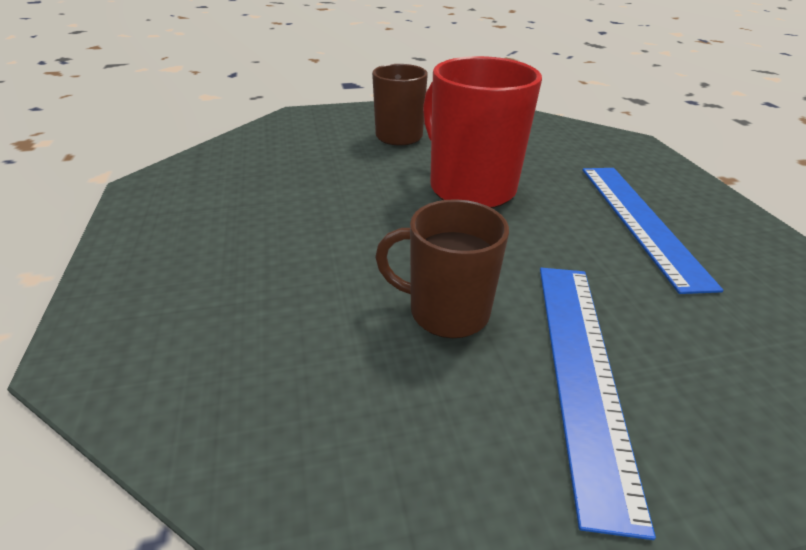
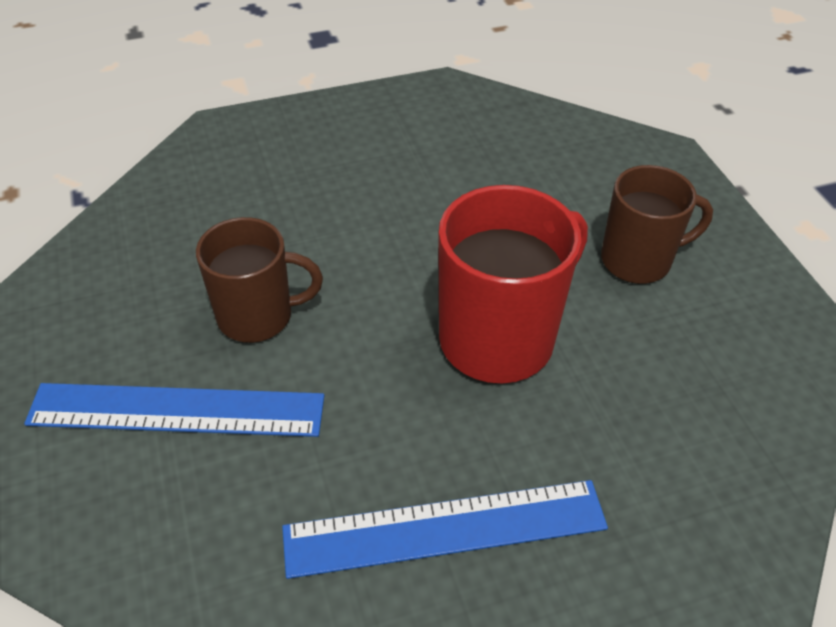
camera: 85 degrees right, 10 degrees up
(446, 311) = (257, 316): brown mug -> brown mug turned 75 degrees clockwise

